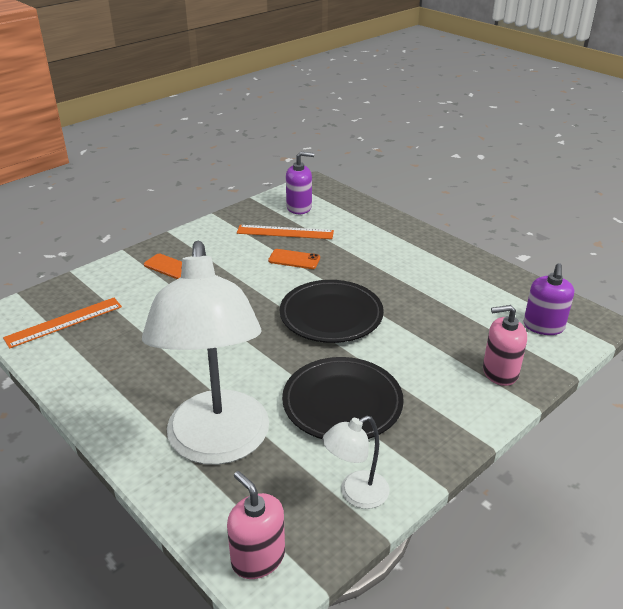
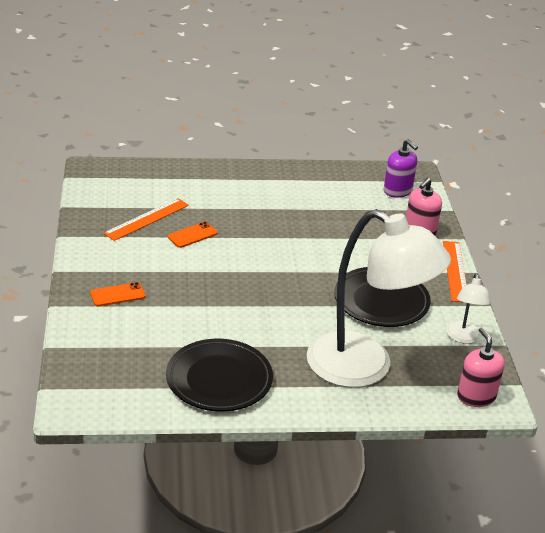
camera: 55 degrees left, 0 degrees up
(64, 322) = (128, 379): orange ruler -> orange ruler (455, 271)
(258, 558) = (476, 396): pink soap dispenser -> pink soap dispenser turned 75 degrees clockwise
(299, 207) = (118, 194): purple soap dispenser -> none
(331, 315) = (285, 257): black plate -> black plate (219, 379)

